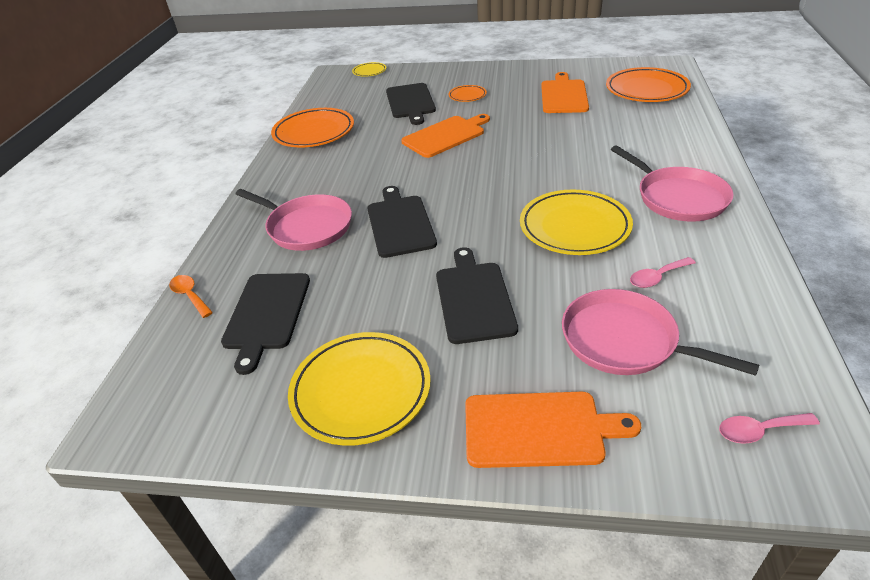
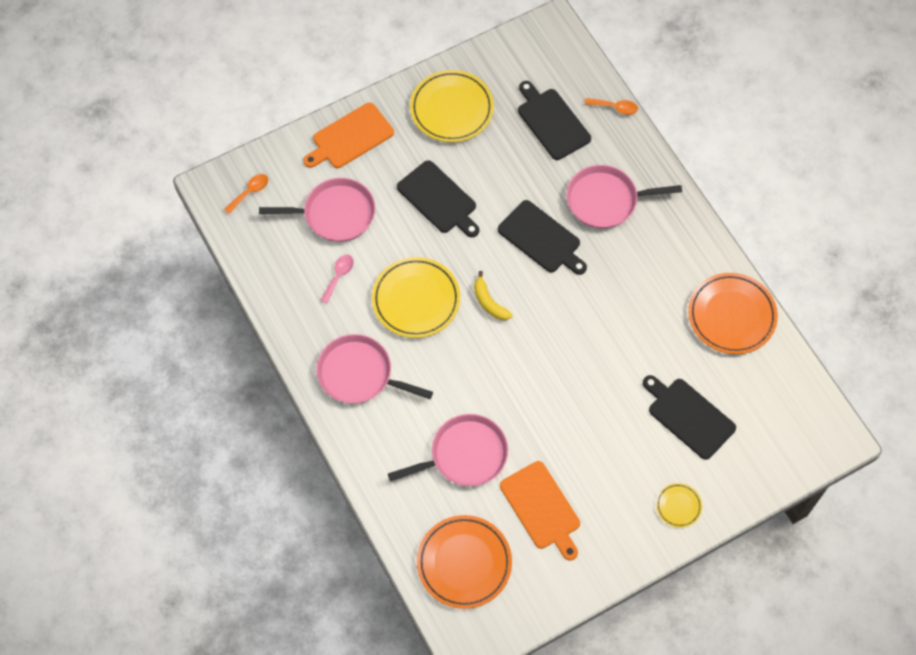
camera: 140 degrees right, 25 degrees up
(369, 71) = (800, 463): yellow plate -> yellow plate (678, 506)
(446, 136) = (602, 372): orange cutting board -> none
(467, 96) = (641, 459): orange plate -> none
(499, 200) = (489, 302): none -> yellow banana
(605, 129) = (464, 455): none -> pink pan
(759, 431) = (250, 192): pink spoon -> orange spoon

